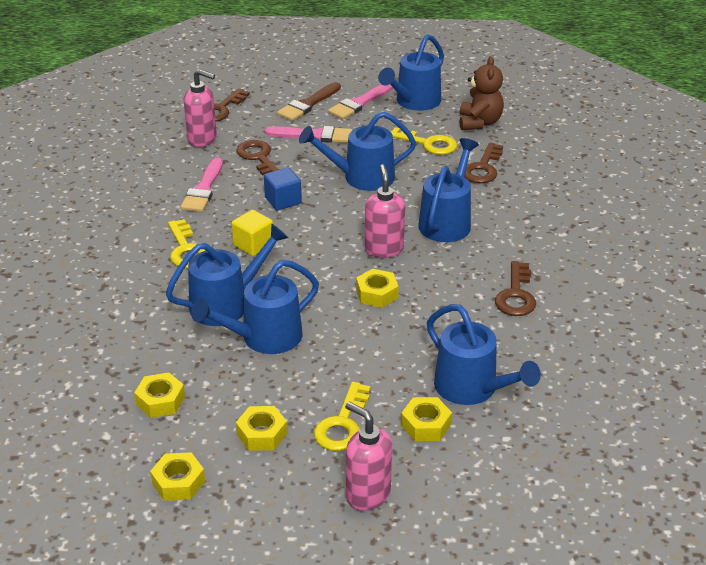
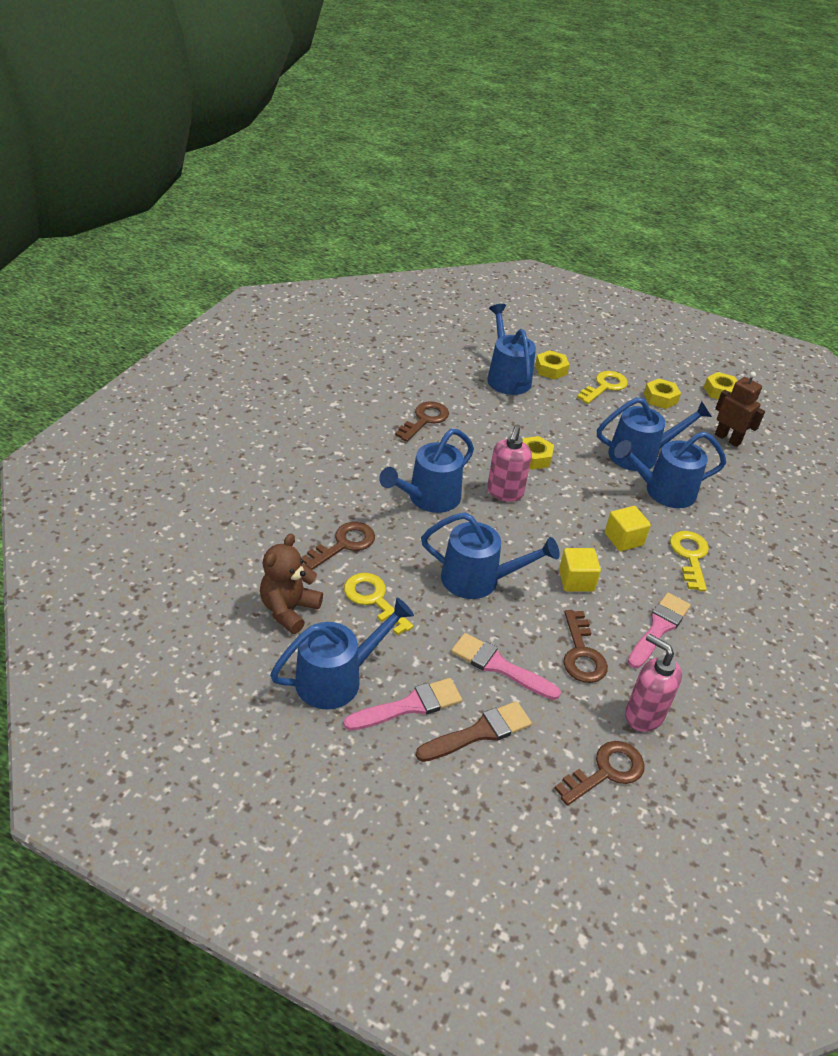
camera: 160 degrees left, 5 degrees up
(160, 401) = (728, 439): yellow nut -> brown robot
(283, 200) = (576, 580): blue cube -> yellow cube
(367, 494) = (606, 352): pink soap dispenser -> none

